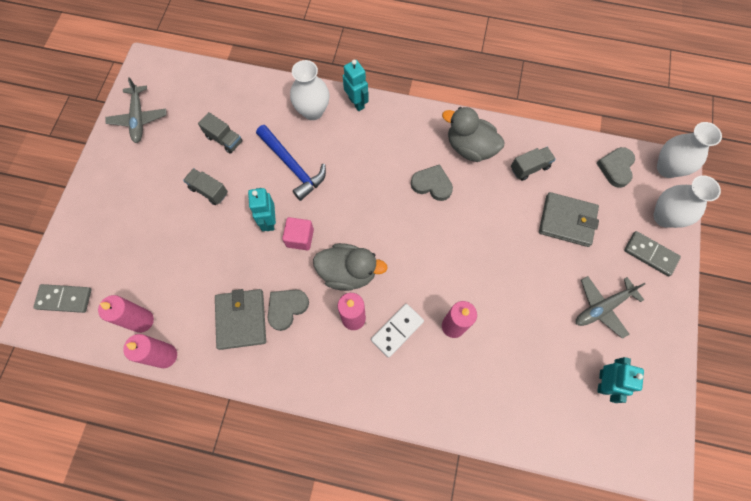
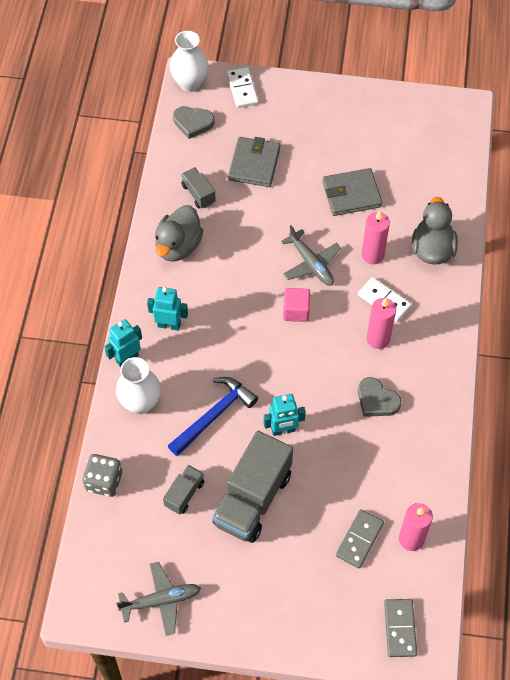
camera: 95 degrees left, 10 degrees down
(165, 356) = (443, 508): pink candle -> none
(209, 191) = (253, 499): grey truck -> grey truck, size x2.08
(241, 319) = (395, 441): grey wallet -> grey wallet (351, 194)
(246, 83) = (104, 481): none -> grey dice
(300, 238) = (299, 397): pink cube -> pink cube (296, 311)
(348, 272) = (331, 348): grey duck -> grey duck (432, 249)
(432, 184) = (225, 279): grey heart -> none
(603, 307) = (337, 140): grey plane -> grey plane (311, 263)
(603, 382) = (404, 142): turquoise robot -> turquoise robot (169, 325)
(650, 254) = (281, 102): grey domino -> grey domino (359, 539)
(664, 217) = (242, 89): white vase -> white domino

